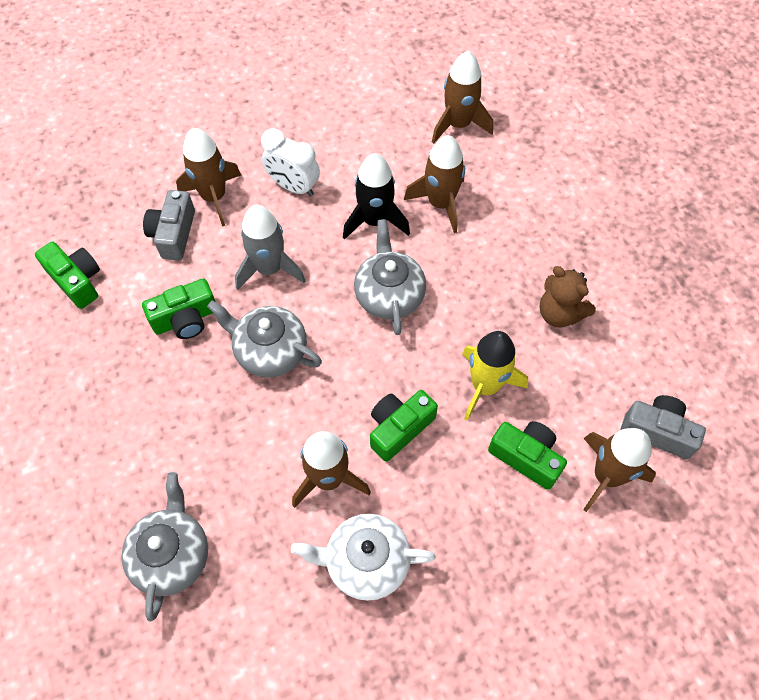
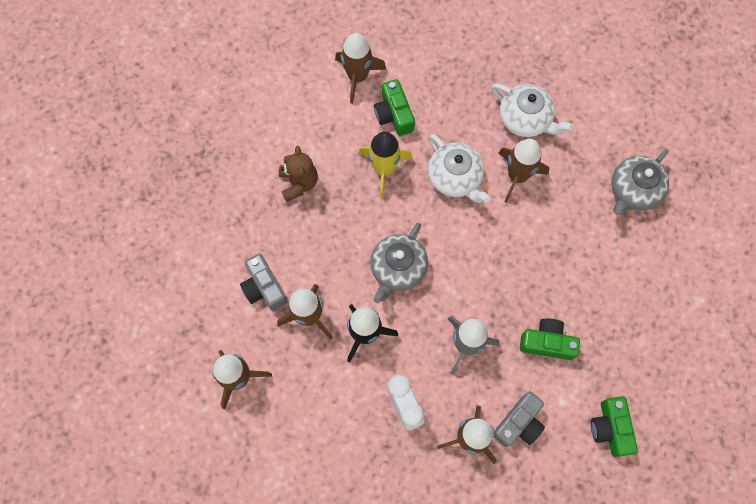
camera: 145 degrees left, 10 degrees up
(270, 351) = (503, 281): grey teapot -> none
(399, 428) = (455, 178): green camera -> white teapot
(657, 431) = (307, 80): grey camera -> grey camera (264, 287)

